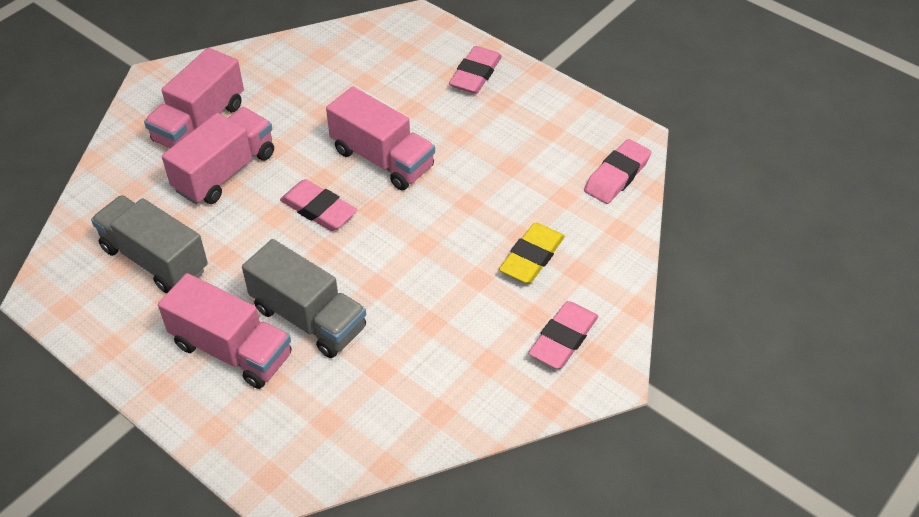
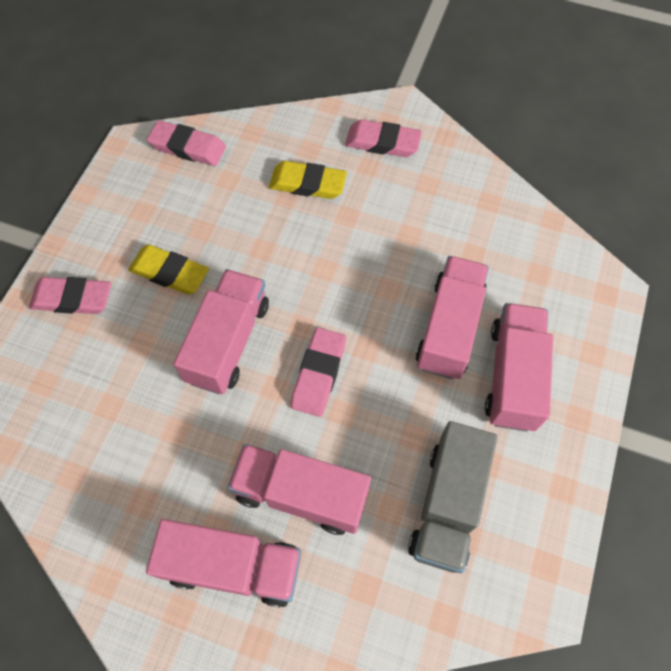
camera: 110 degrees left, 15 degrees up
(308, 318) = (449, 328): grey truck -> pink truck
(472, 136) = (170, 272): none -> yellow eraser

